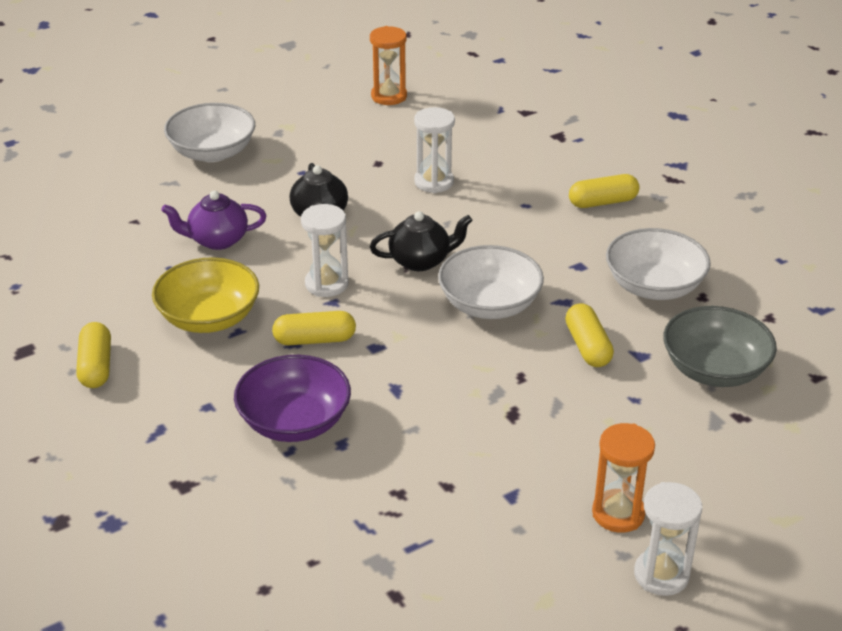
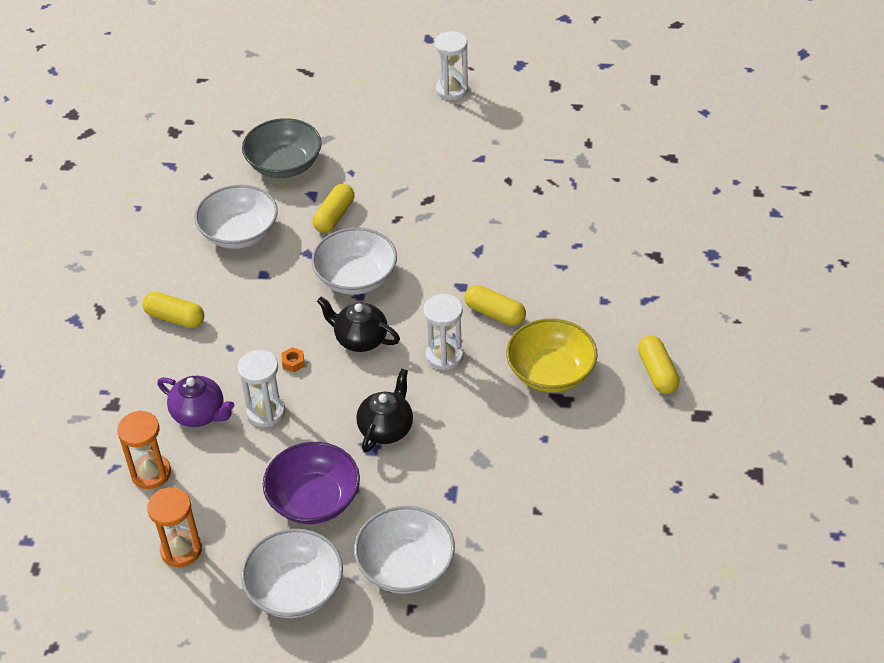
camera: 140 degrees left, 10 degrees up
(96, 366) = (657, 372): yellow capsule -> yellow capsule turned 45 degrees counterclockwise
(217, 240) = (487, 447): purple teapot -> purple teapot (199, 414)
(281, 112) = (295, 589): none -> white bowl
(294, 421) = (558, 262): purple bowl -> purple bowl (314, 499)
(457, 219) = (293, 363): none -> orange nut
(618, 513) = (437, 123): orange hourglass -> orange hourglass (151, 473)

